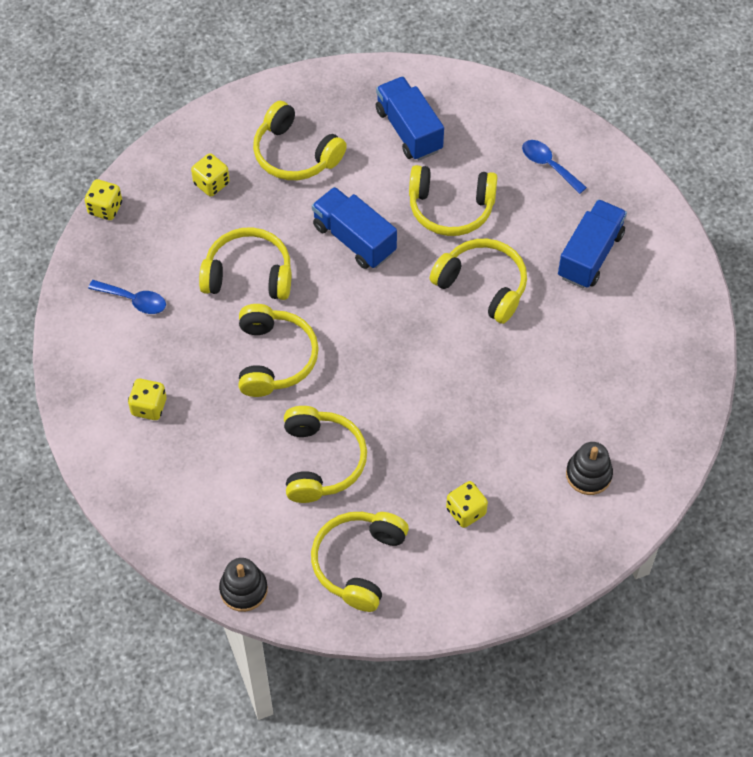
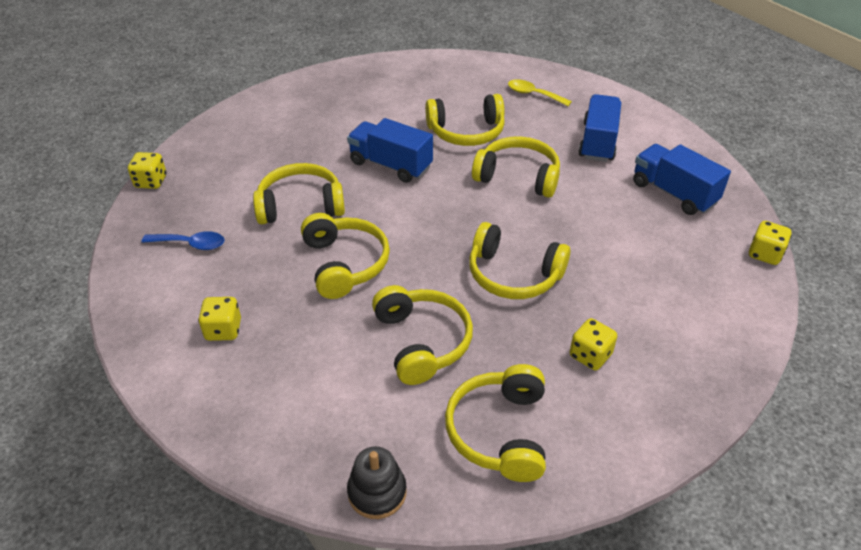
camera: 15 degrees left, 15 degrees down
(211, 183) = (249, 149): yellow dice -> yellow dice (764, 254)
(295, 154) = (319, 120): yellow headphones -> yellow headphones (513, 275)
(409, 130) = (410, 92): blue truck -> blue truck (673, 193)
(548, 165) = (533, 94): blue spoon -> yellow spoon
(588, 474) = (691, 298): black stacking toy -> none

